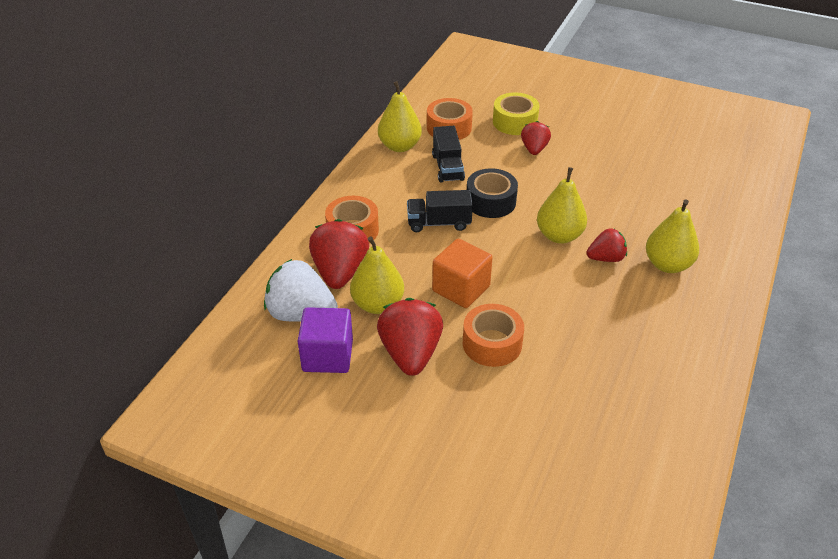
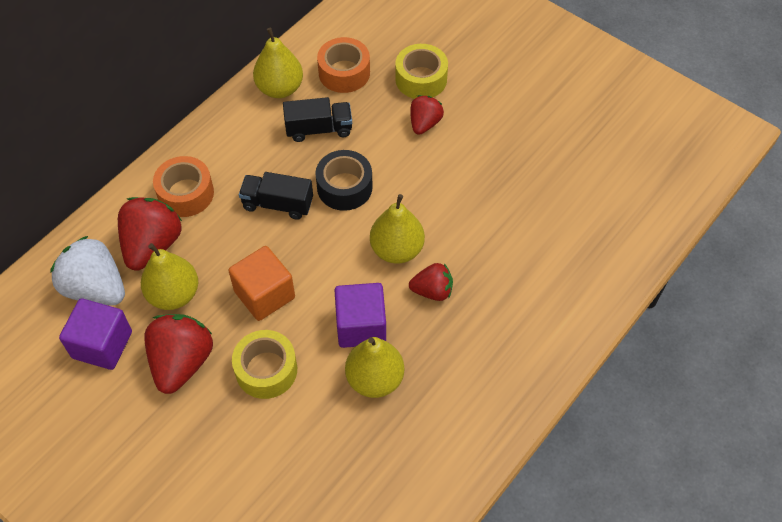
camera: 15 degrees right, 15 degrees up
(447, 167) = (319, 129): black truck -> black truck turned 105 degrees counterclockwise
(492, 343) = (266, 370): orange tape -> yellow tape
(559, 295) = (361, 326): none -> purple cube
(667, 265) = (494, 315): yellow pear -> yellow pear (375, 379)

